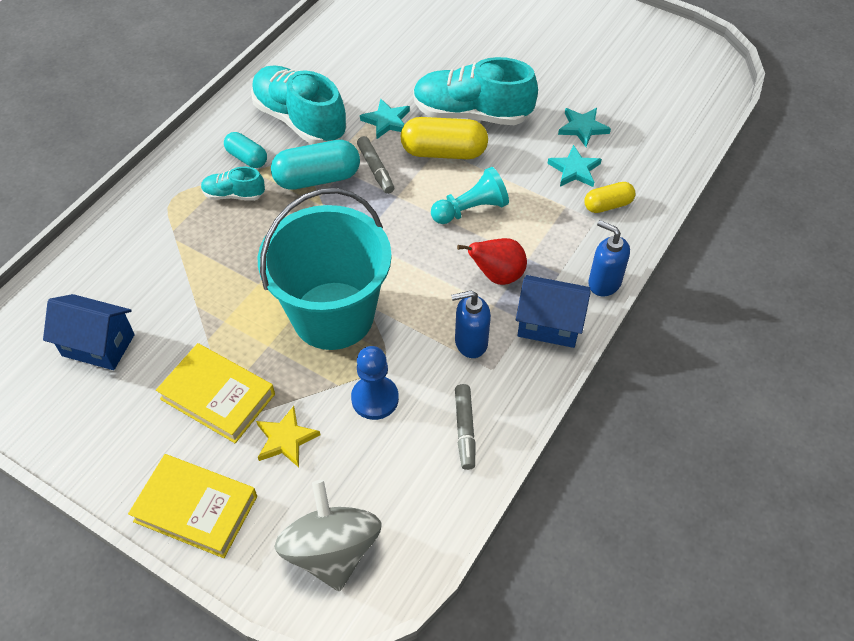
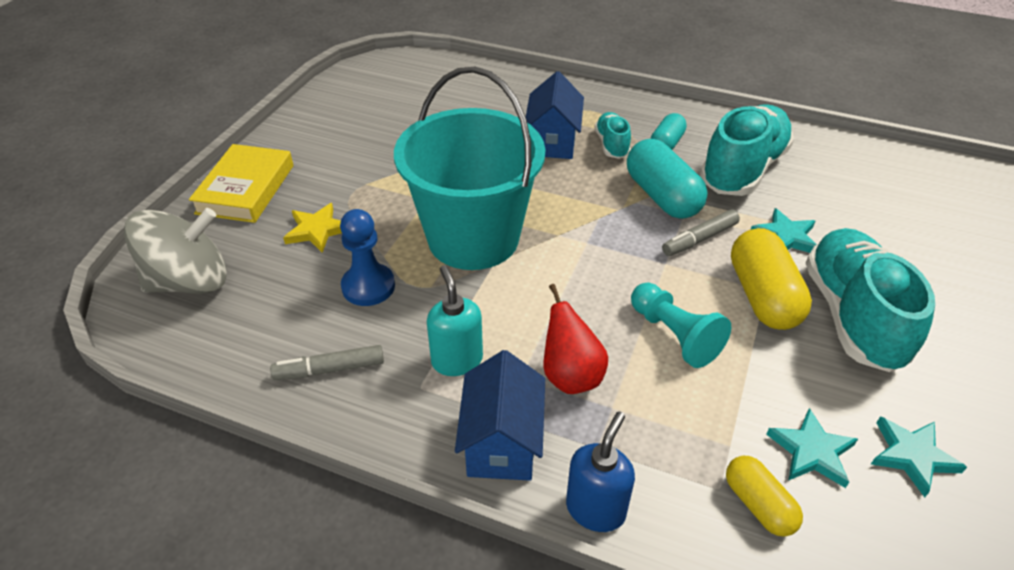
camera: 80 degrees right, 10 degrees down
(98, 345) = (412, 106): blue house -> blue house (553, 141)
(218, 396) = (364, 180): yellow book -> none
(470, 342) = (457, 360): blue soap dispenser -> turquoise soap dispenser

